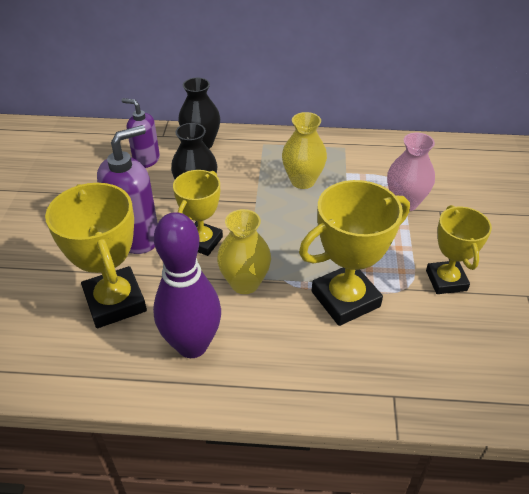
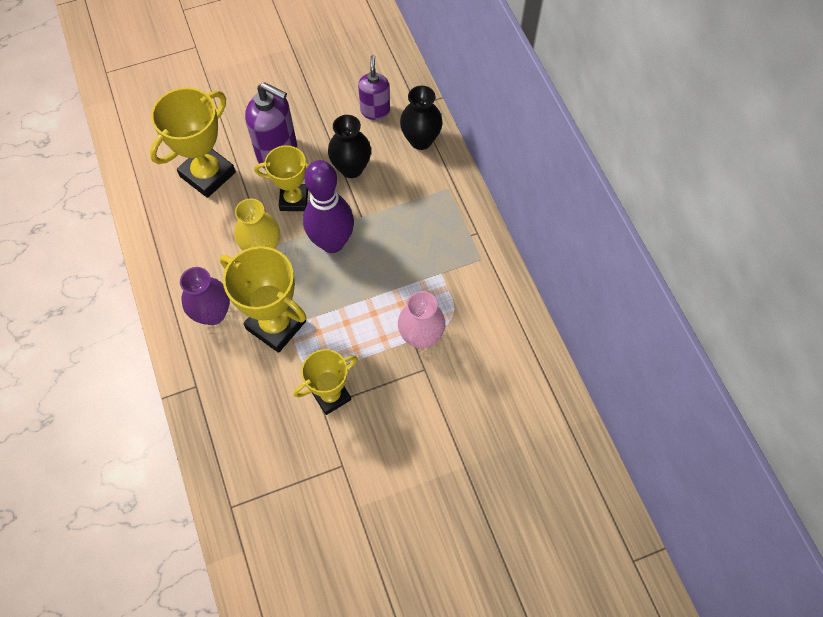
camera: 65 degrees right, 20 degrees up
(192, 345) = (189, 241): purple bowling pin -> purple bowling pin (332, 242)
(302, 181) = (409, 242): yellow vase -> none
(303, 350) = (213, 313): none -> purple vase

